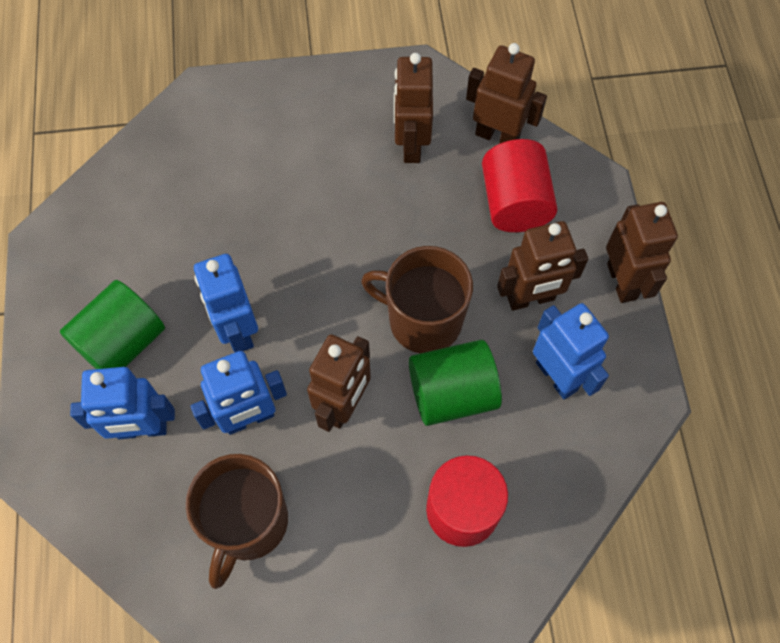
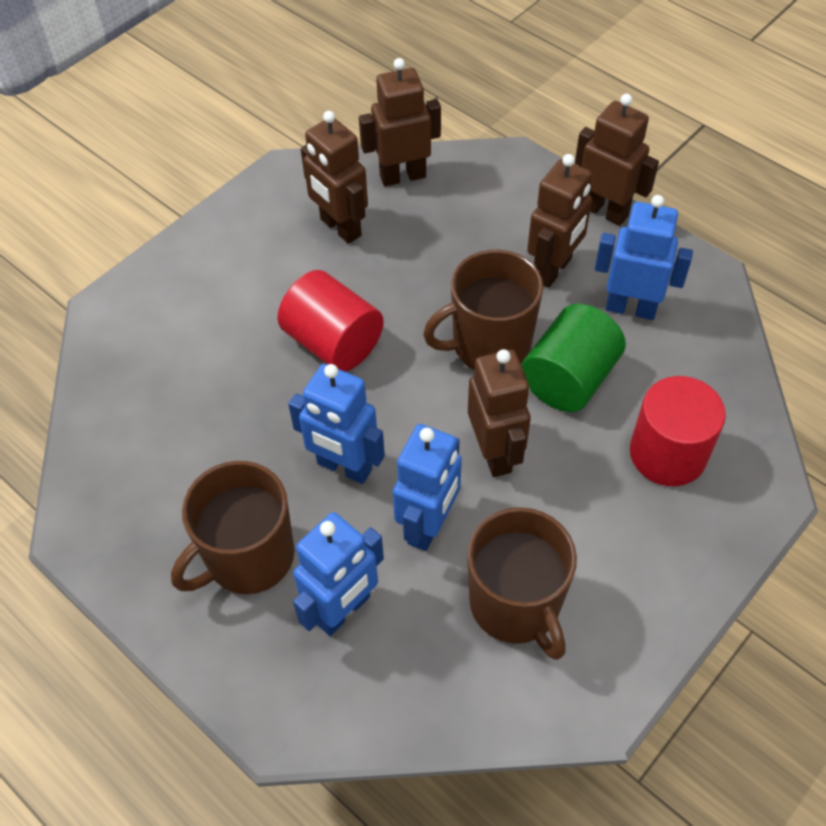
camera: 40 degrees left, 10 degrees down
(122, 342) = (248, 557): green cylinder -> brown mug
(515, 203) = (468, 213): red cylinder -> red cylinder (333, 342)

